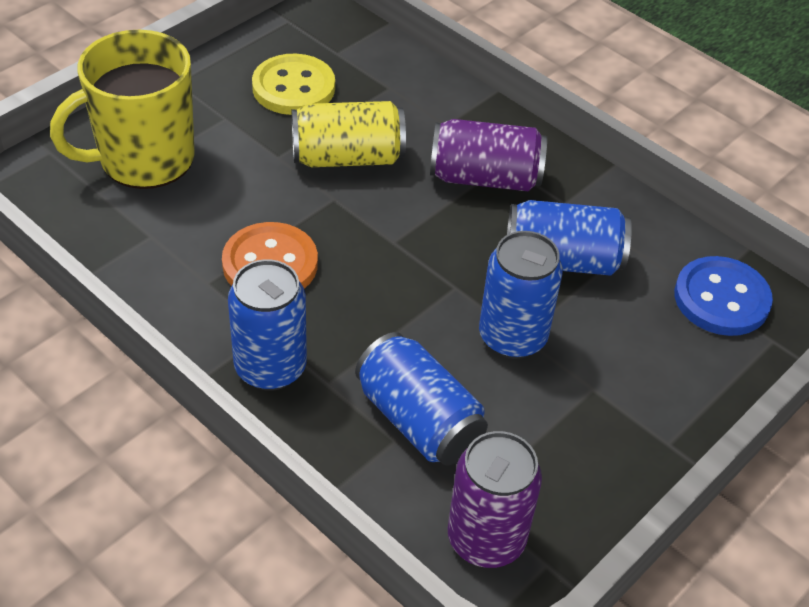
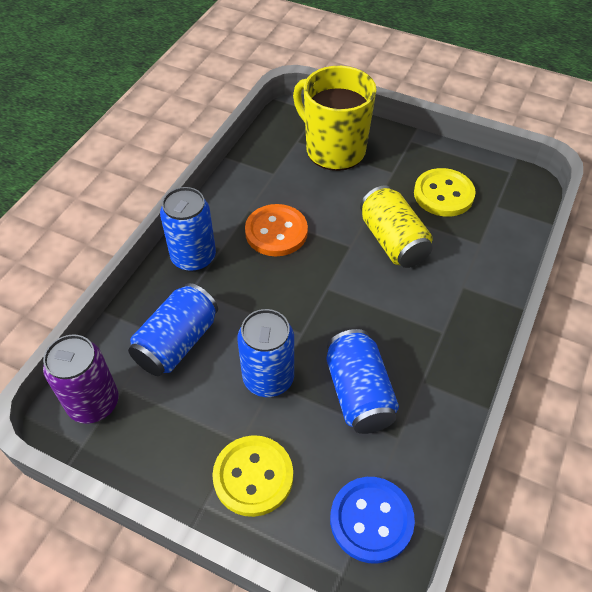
camera: 75 degrees right, 5 degrees up
(485, 178) = (419, 324): purple can -> none
(645, 387) = (253, 476): none -> yellow button

